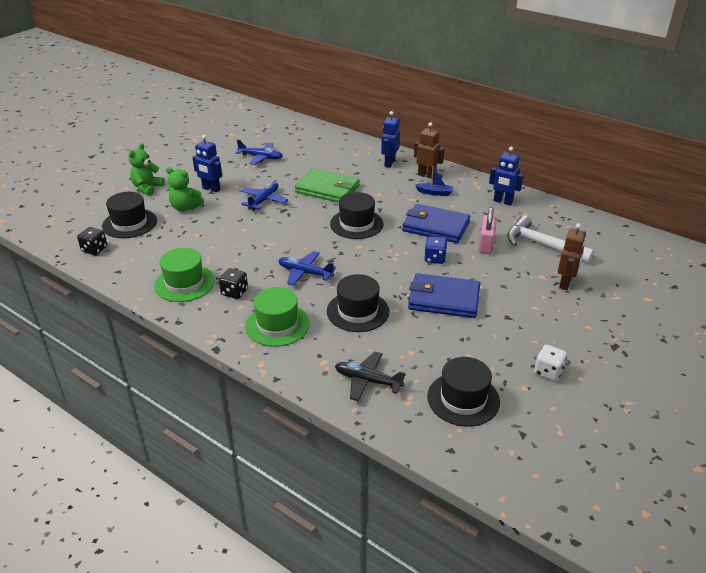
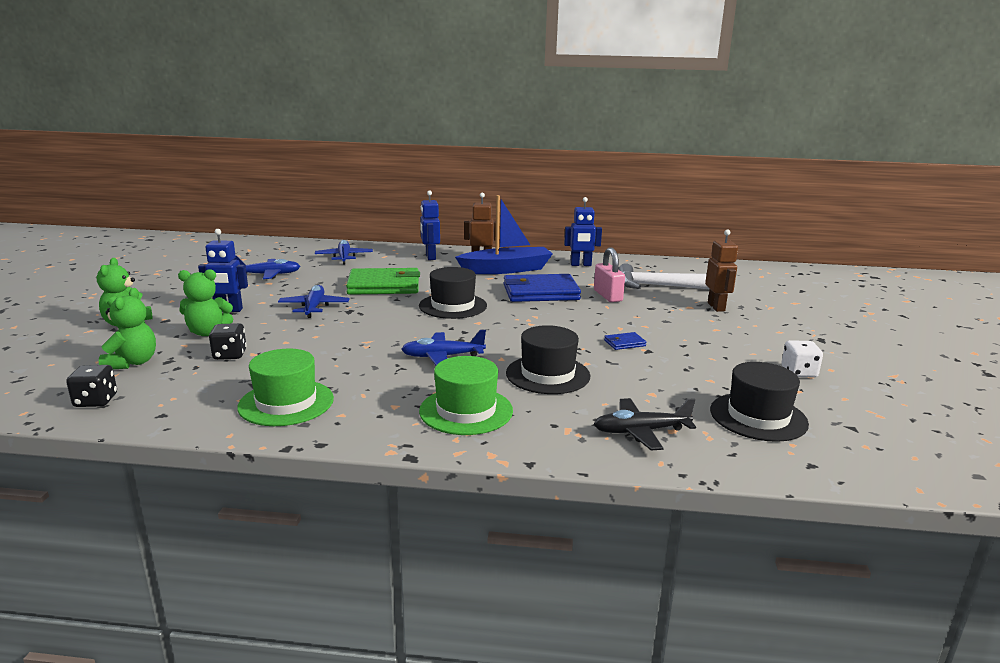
camera: 30 degrees left, 15 degrees down
(129, 223) = (132, 363): black hat -> green teddy bear
(234, 292) = (370, 394): black dice -> black dice (230, 355)
(326, 149) = (344, 257): none -> blue plane
(435, 193) = (506, 269): blue boat -> blue boat, size x2.16
(435, 258) = (572, 315): blue dice -> none
(444, 299) = (624, 343): blue wallet -> blue wallet, size x0.42

